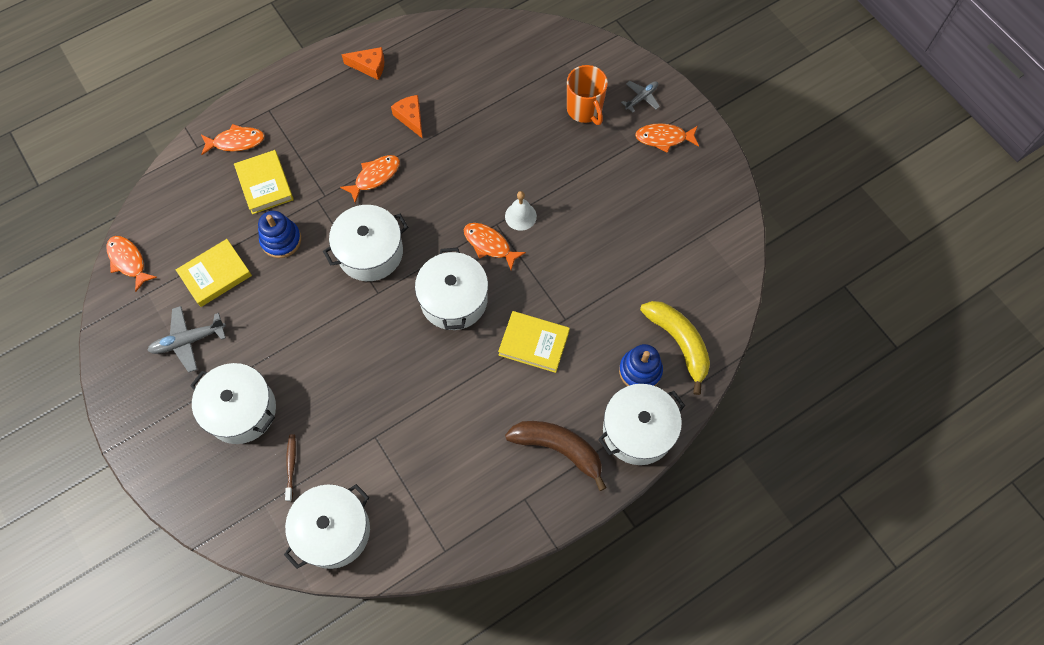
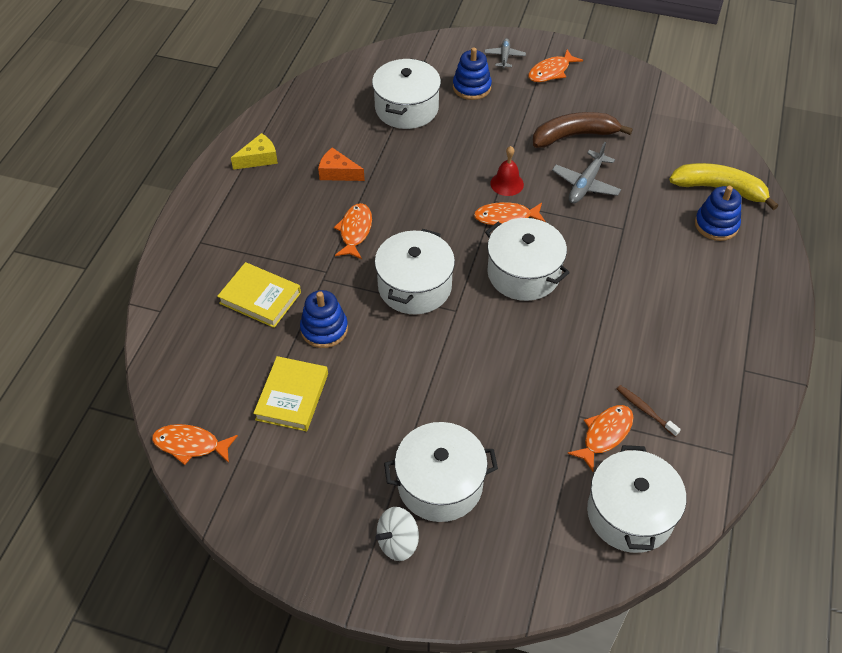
camera: 40 degrees left, 15 degrees down
(179, 427) = (398, 542): none -> white spinning top
(188, 341) = (325, 466): grey plane -> grey plane (585, 184)
(236, 142) = (195, 284): orange fish -> orange fish (605, 435)
(291, 466) = (536, 493): brown toothbrush -> brown toothbrush (645, 410)
(369, 66) = (259, 158): orange cheese -> yellow cheese
(520, 216) = (507, 183): white bell -> red bell
(534, 343) = (620, 260): yellow book -> none
(558, 448) = (725, 317): brown banana -> brown banana (574, 136)
(585, 109) = (471, 87): orange mug -> blue stacking toy
(638, 430) = (763, 264): white pot -> white pot (406, 108)

